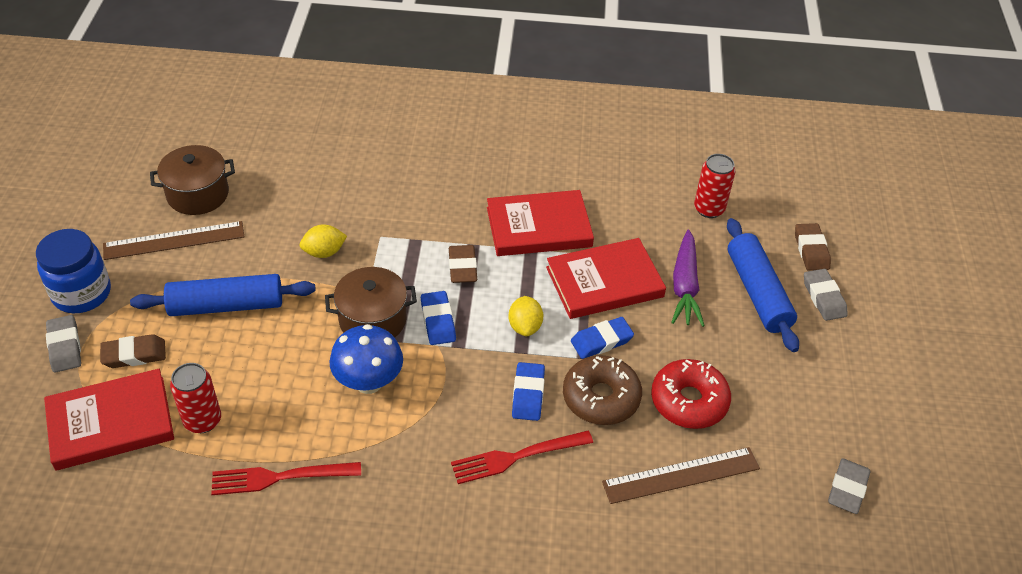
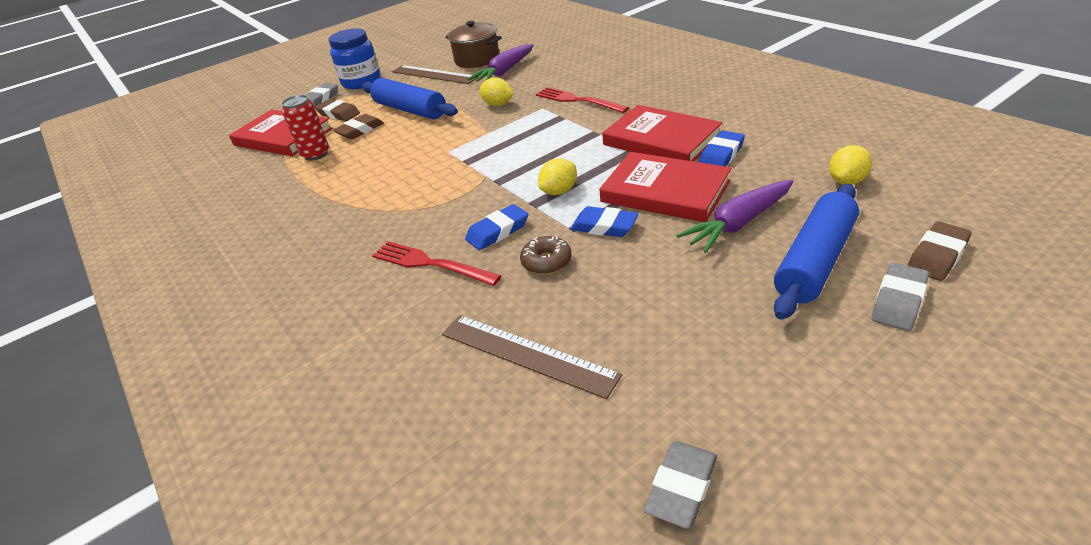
camera: 55 degrees right, 10 degrees down
(263, 201) = (505, 71): none -> purple carrot
(279, 477) = (300, 198): red fork -> red fork (577, 100)
(368, 382) = (417, 176): blue mushroom -> none
(372, 320) = (470, 146): brown pot -> none
(438, 321) = (507, 163): blue eraser -> blue eraser (721, 155)
(462, 267) = (569, 142): brown eraser -> brown eraser (360, 130)
(601, 397) = (546, 262): brown donut -> brown donut, size x0.59
(689, 401) = (617, 305): red donut -> none
(709, 209) = (847, 181): red can -> yellow lemon
(847, 489) = (681, 487): grey eraser -> grey eraser turned 45 degrees counterclockwise

